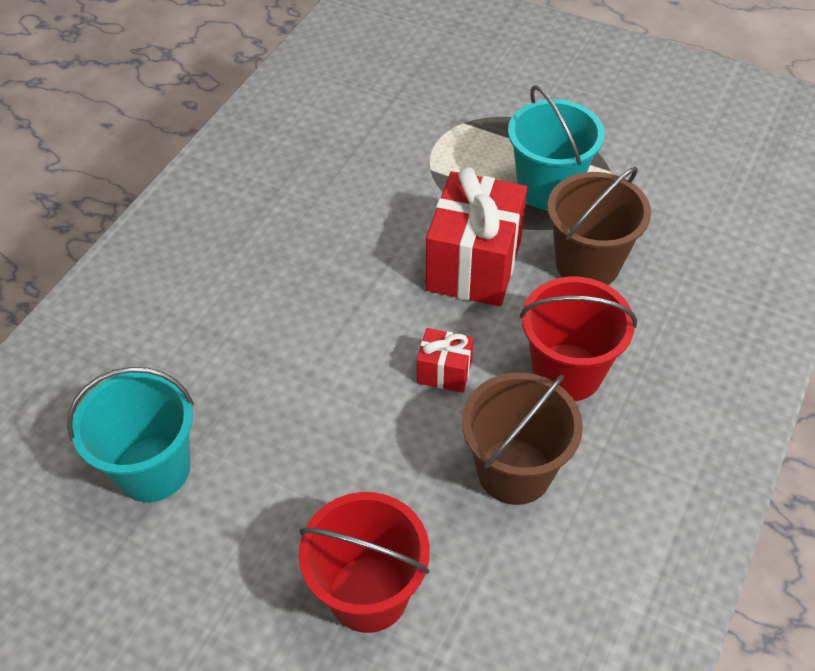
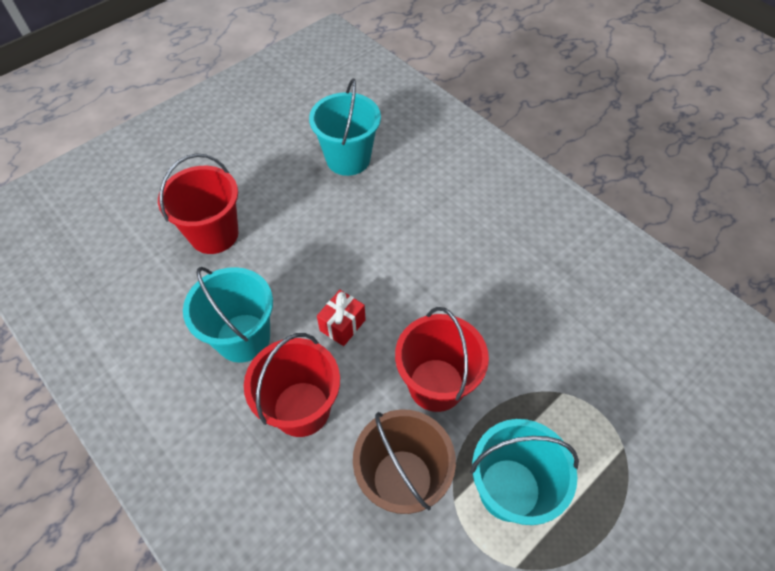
camera: 110 degrees right, 5 degrees up
(474, 265) = (436, 384): red gift -> red bucket
(514, 471) = (243, 338): brown bucket -> turquoise bucket

